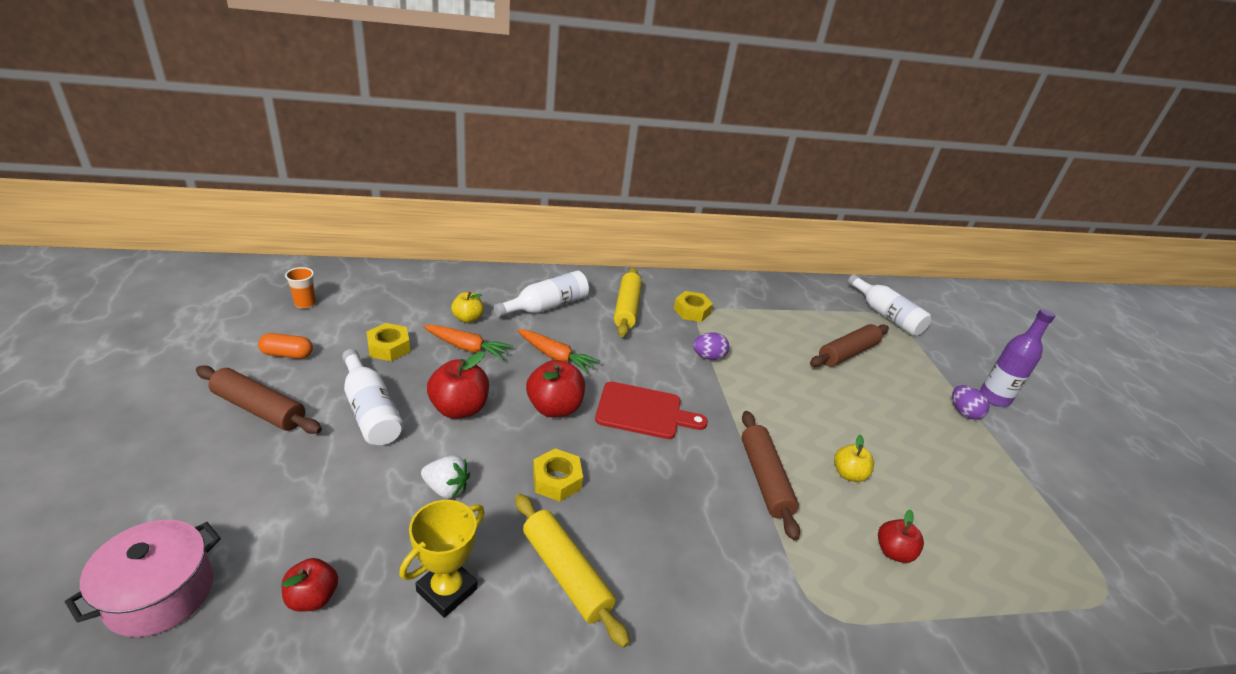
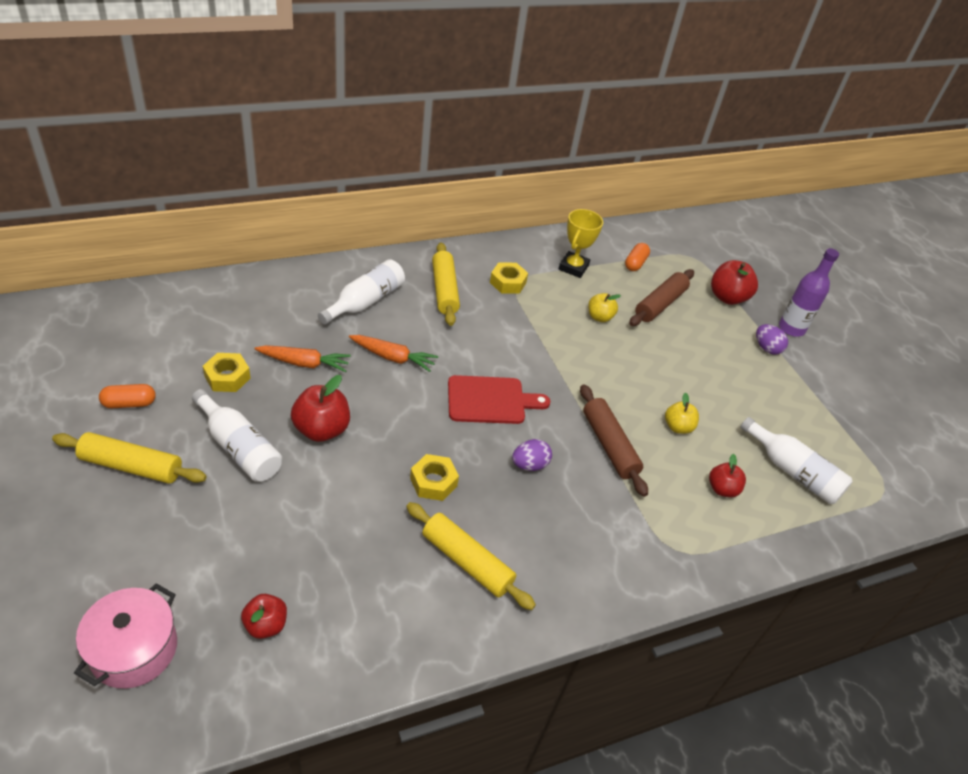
camera: 15 degrees left, 10 degrees up
(259, 409) = (132, 466): brown rolling pin -> yellow rolling pin
(305, 303) = (118, 342): orange cup -> none
(446, 488) = (340, 508): white strawberry -> none
(447, 590) = (374, 595): yellow trophy -> yellow trophy (573, 267)
(468, 318) = (292, 330): yellow apple -> yellow apple (599, 317)
(554, 408) = (409, 412): red apple -> red apple (727, 297)
(708, 357) = (535, 331): purple egg -> purple egg (529, 465)
(827, 314) = (635, 263): none -> orange capsule
(886, 315) = (689, 255): white bottle -> white bottle (793, 471)

